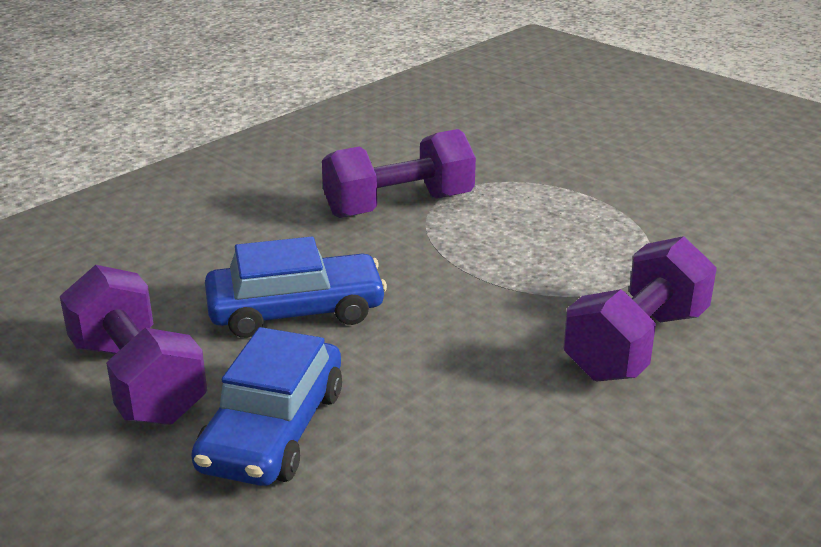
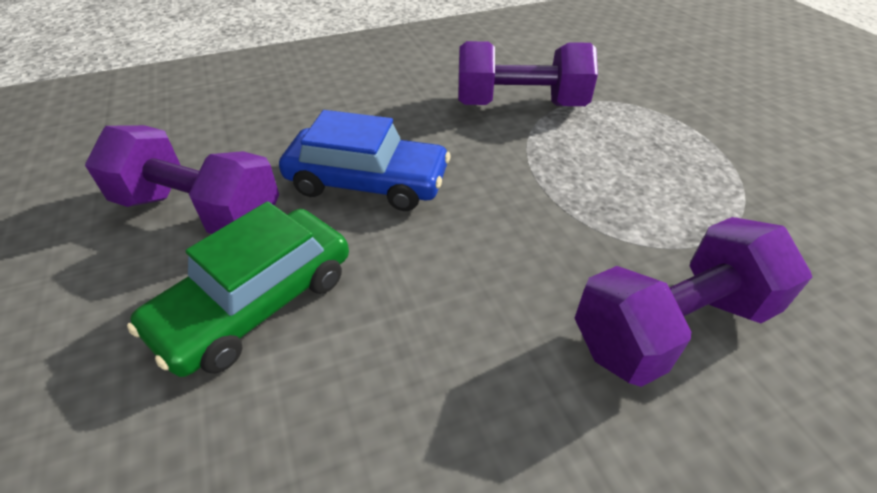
camera: 25 degrees right, 15 degrees up
(137, 380) = (199, 212): purple dumbbell -> purple dumbbell turned 60 degrees counterclockwise
(272, 430) = (256, 302): blue car -> green car

